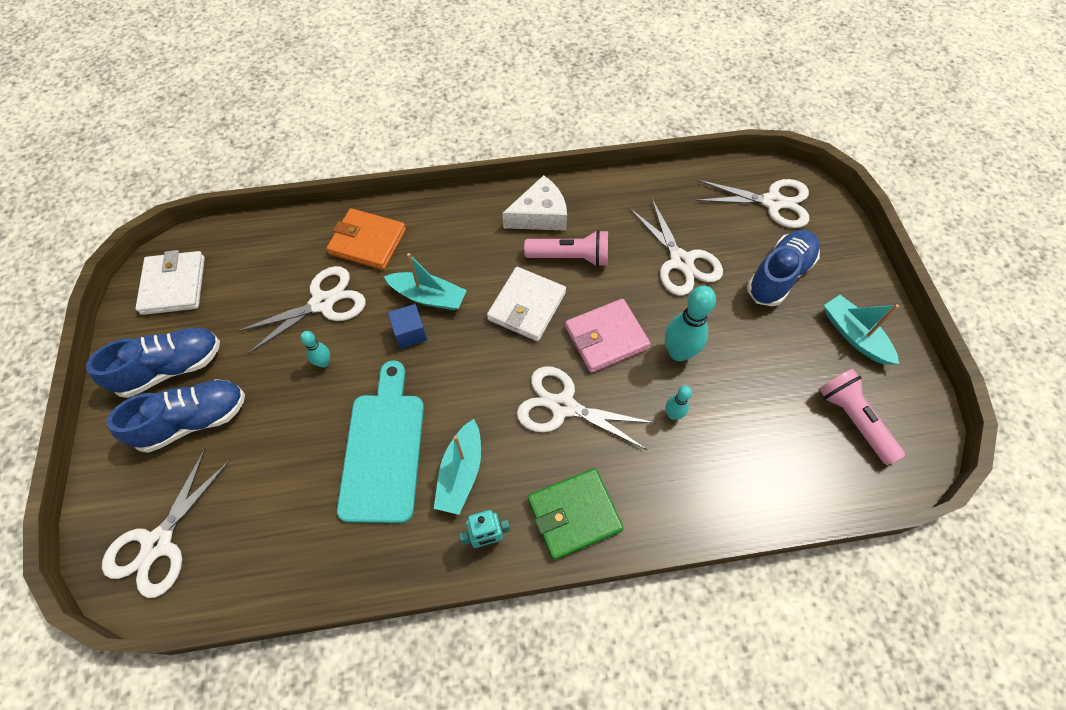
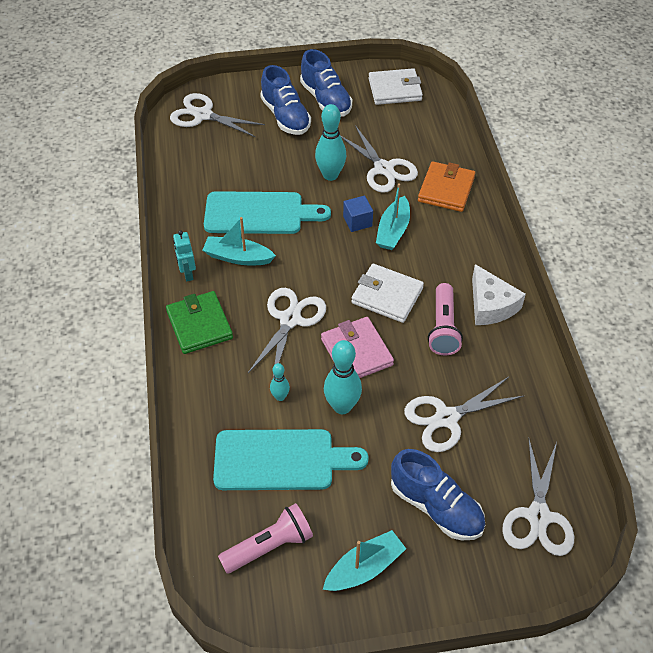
camera: 90 degrees right, 10 degrees down
(324, 363) = (330, 175): turquoise bowling pin -> turquoise bowling pin, size x1.89
(753, 412) = (280, 460): none -> turquoise cutting board

